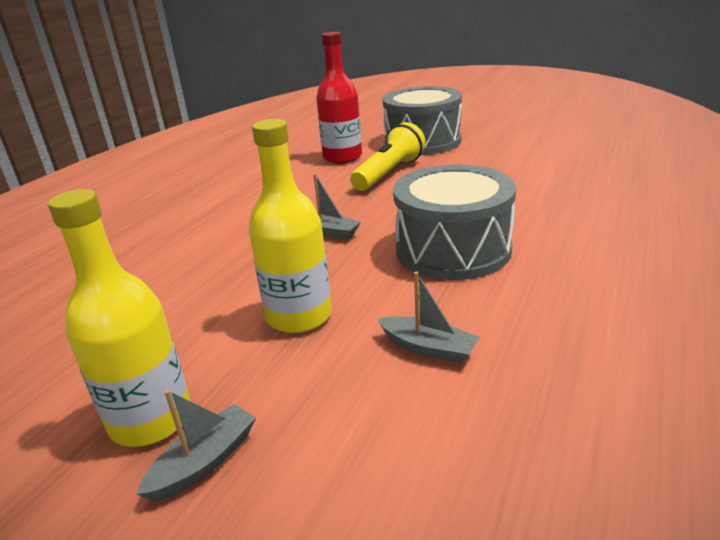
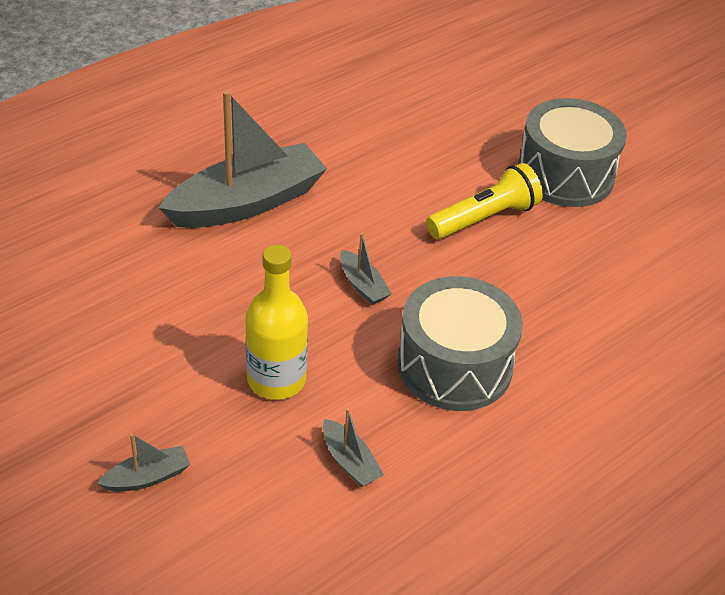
camera: 20 degrees right, 15 degrees up
(151, 419) = (128, 426): yellow bottle -> none
(187, 221) = (247, 202): none -> grey boat
(342, 157) = (457, 163): red bottle -> none

